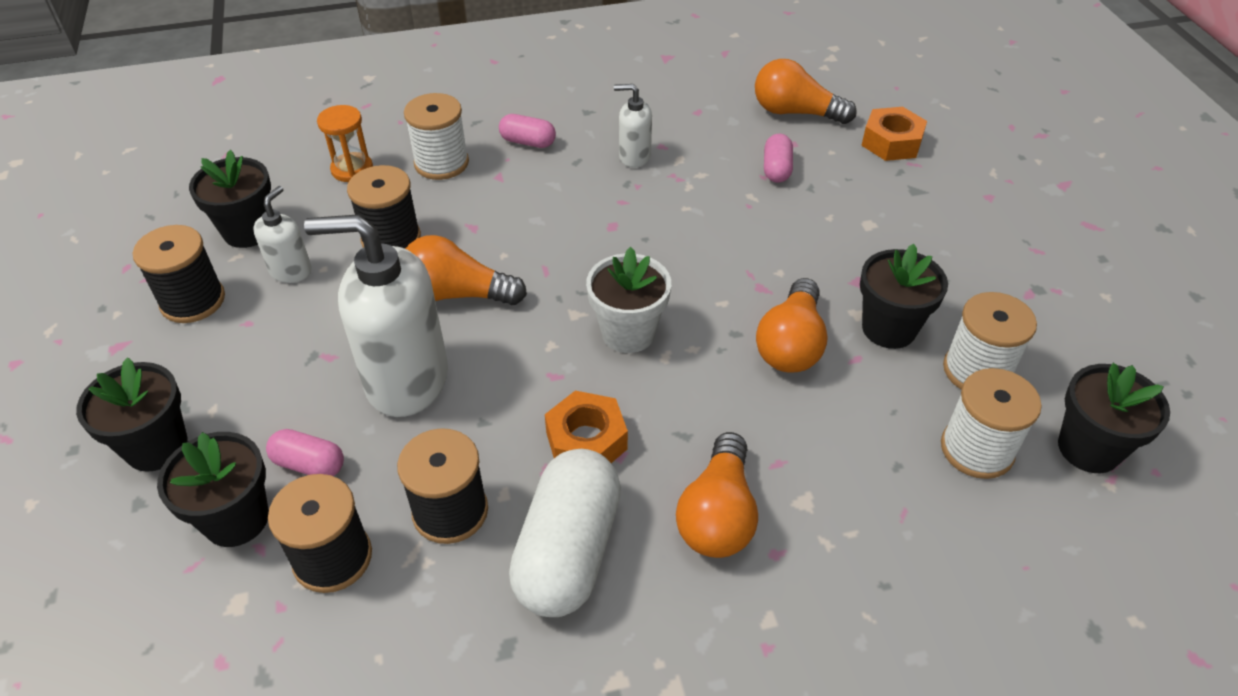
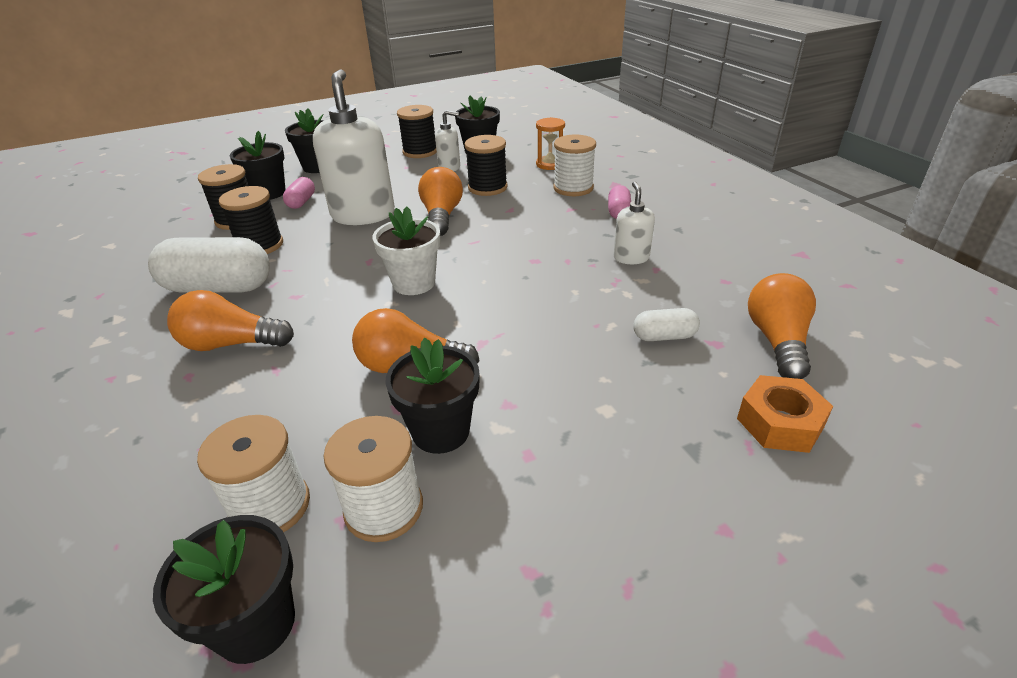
camera: 80 degrees right, 10 degrees down
(586, 441) = (308, 281): orange nut -> none
(776, 169) = (664, 336): pink capsule -> white capsule

